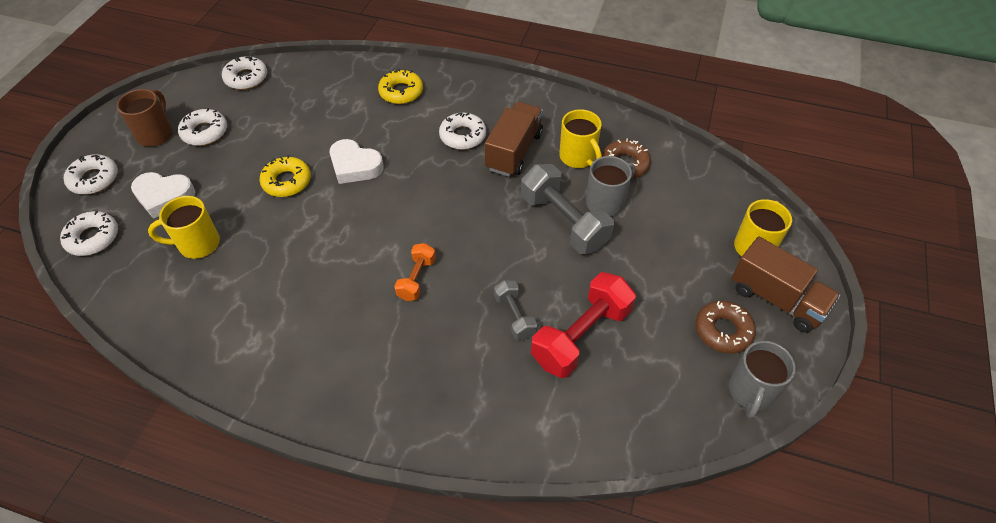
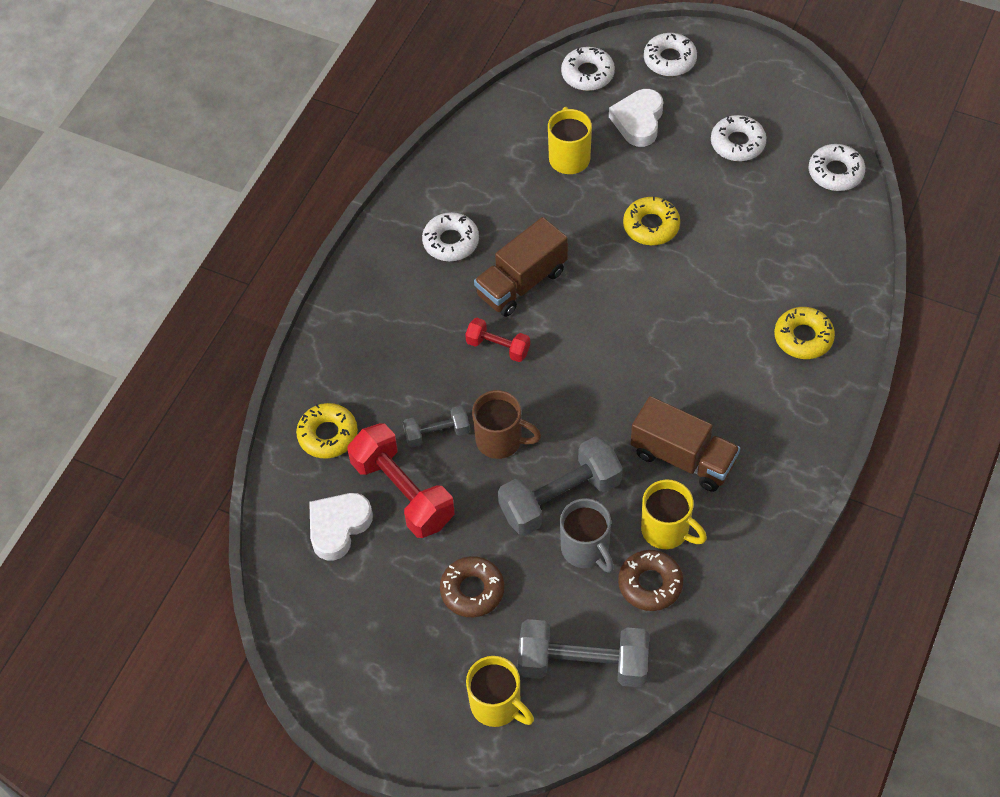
camera: 100 degrees right, 5 degrees up
(156, 134) = (737, 100): brown mug -> brown mug (500, 440)
(355, 166) = (670, 289): white heart -> white heart (338, 527)
(417, 279) = (498, 347): orange dumbbell -> red dumbbell
(463, 136) = (715, 403): white donut -> white donut (451, 242)
(529, 412) = (328, 435): none -> yellow donut
(578, 157) = (666, 530): yellow mug -> yellow mug turned 120 degrees counterclockwise
(701, 197) = (583, 663): none -> grey dumbbell
(723, 331) = (386, 635): brown donut -> brown donut (472, 590)
(750, 391) = (310, 641): grey mug -> none
(776, 299) = (417, 706): brown truck -> brown truck (521, 283)

